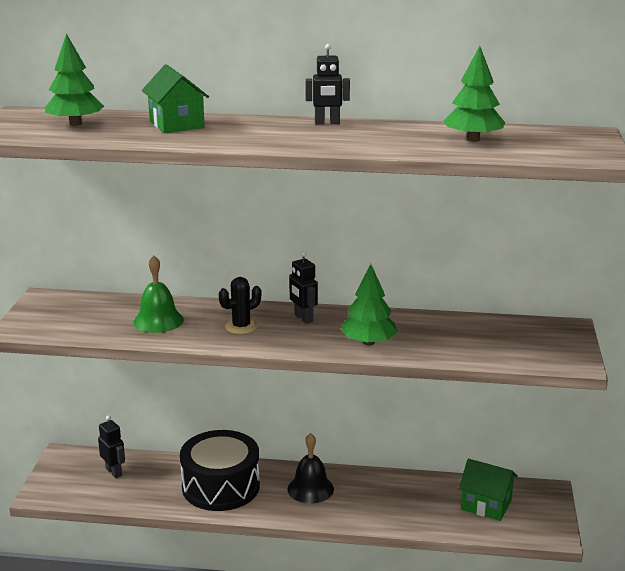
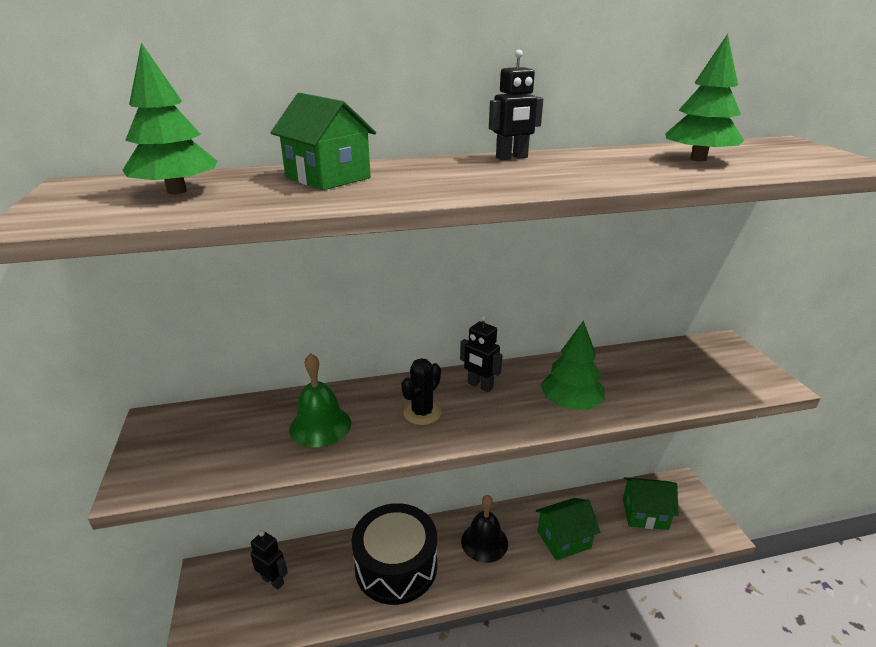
camera: 20 degrees left, 5 degrees up
(387, 504) = (564, 539): none -> green house

